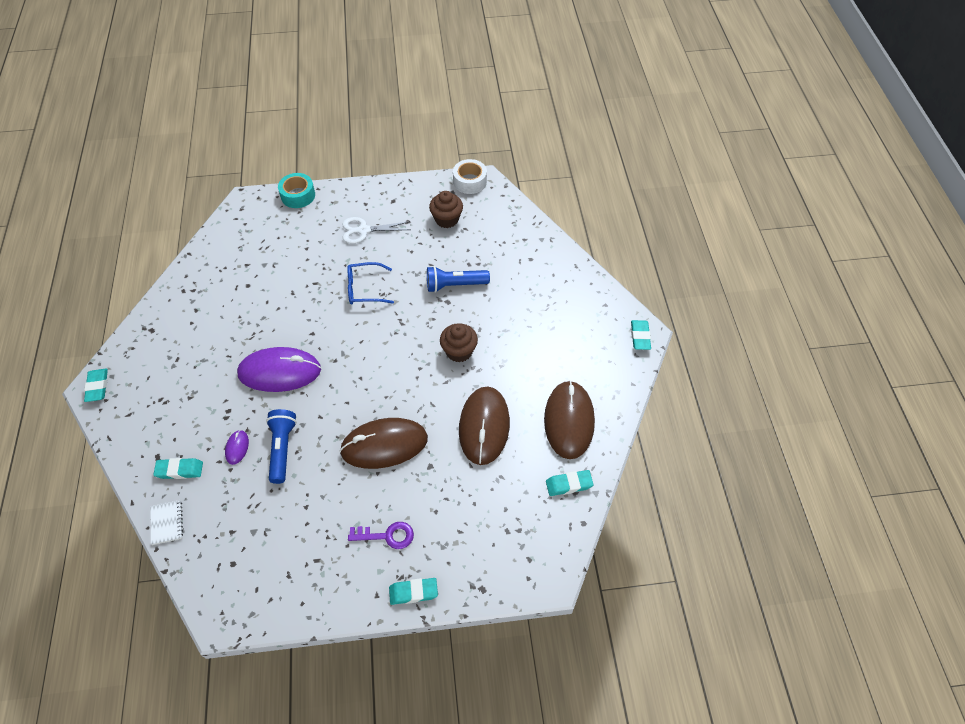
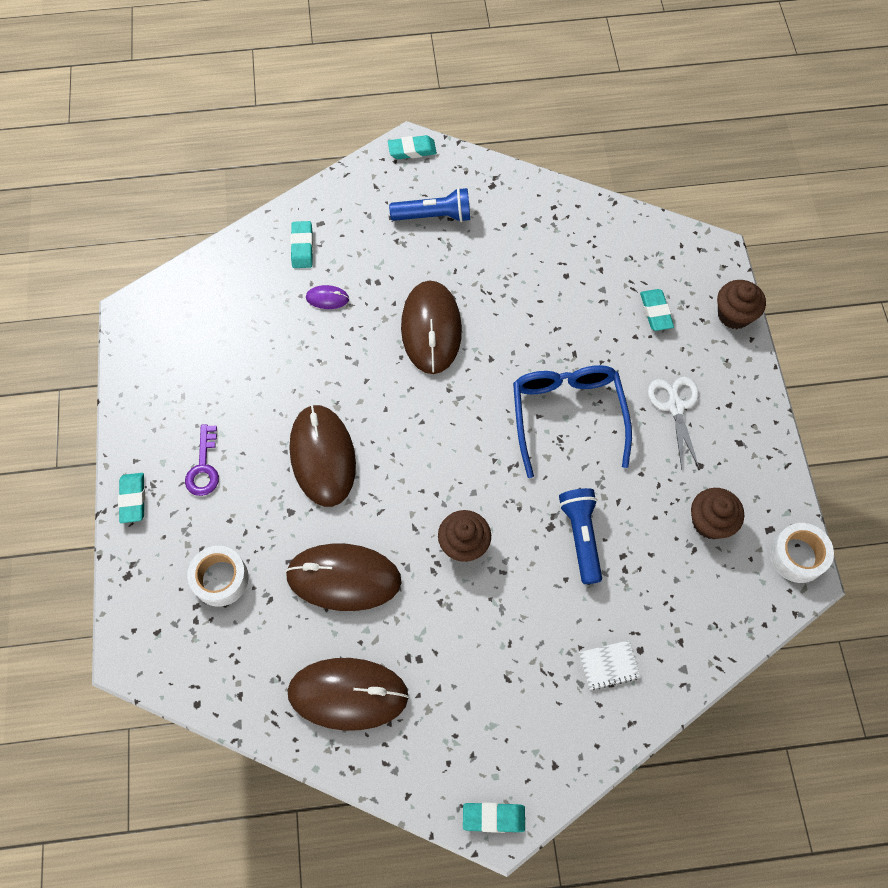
camera: 90 degrees right, 10 degrees up
(167, 523) = (241, 246): white notebook -> white notebook (609, 665)
(279, 372) = (431, 329): purple mouse -> brown mouse
(282, 449) = (323, 345): blue flashlight -> blue flashlight (434, 216)
(298, 195) = (734, 315): turquoise tape -> brown cupcake
(365, 289) = (567, 416): blue glasses -> blue glasses, size x1.61
(485, 514) = (220, 579): none -> white tape
(569, 484) = (252, 688): turquoise eraser -> turquoise eraser (655, 312)

